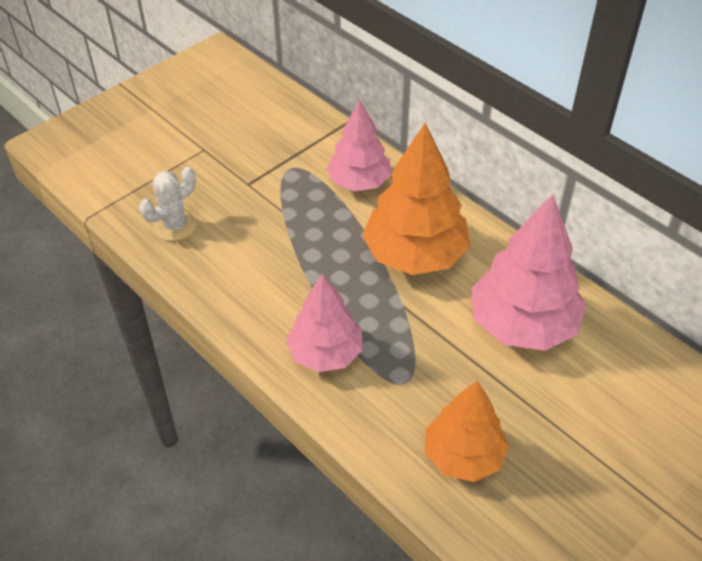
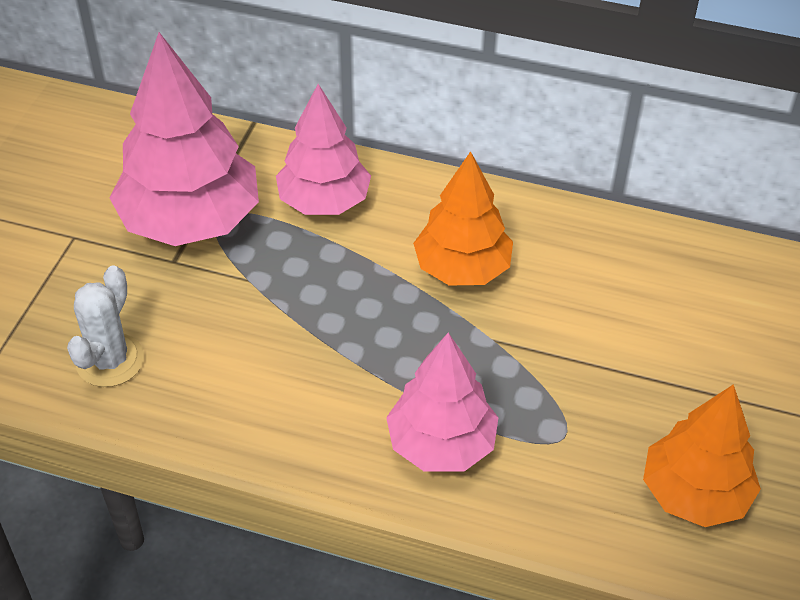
camera: 30 degrees left, 0 degrees up
(415, 255) = (462, 268): orange tree -> orange tree, size x0.66
(522, 324) = (648, 302): pink tree -> pink tree (191, 221)

